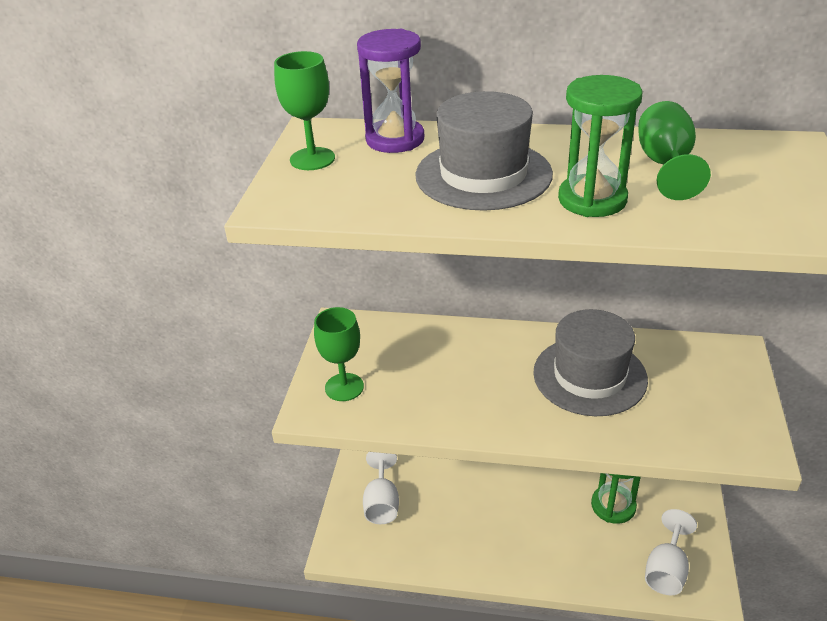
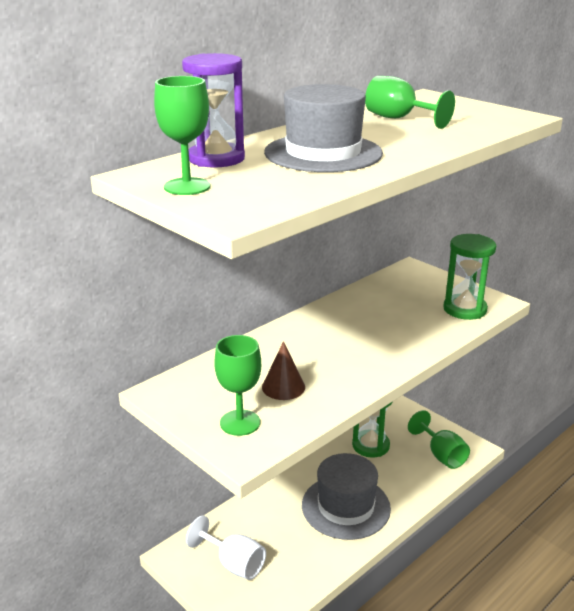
camera: 55 degrees left, 10 degrees down
(417, 383) = (283, 387): none -> brown cone
(589, 376) = (370, 320): grey hat -> grey hat (345, 507)
(592, 199) = (407, 141): green hourglass -> green hourglass (464, 309)
(666, 570) = (441, 455): white goblet -> green goblet

